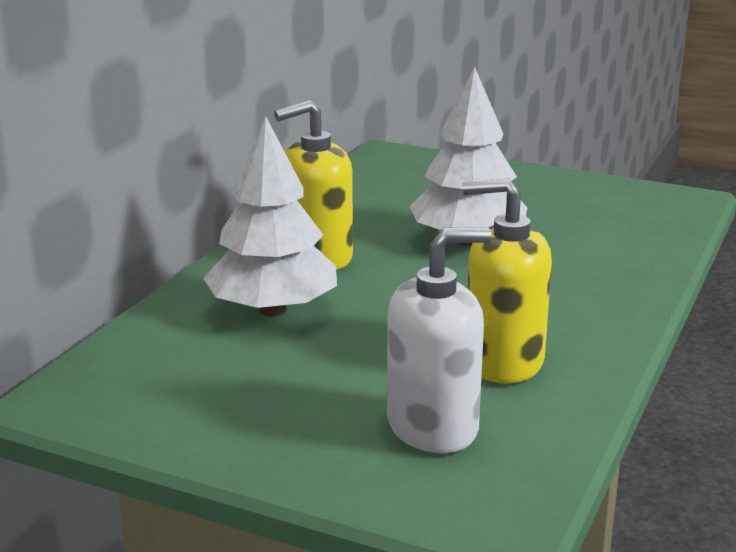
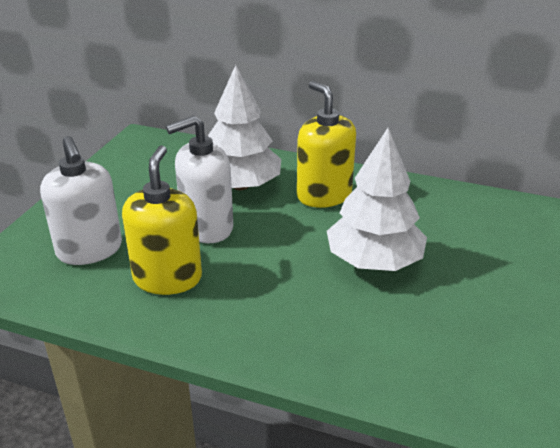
camera: 85 degrees right, 10 degrees up
(383, 335) = (206, 227): none -> white soap dispenser

